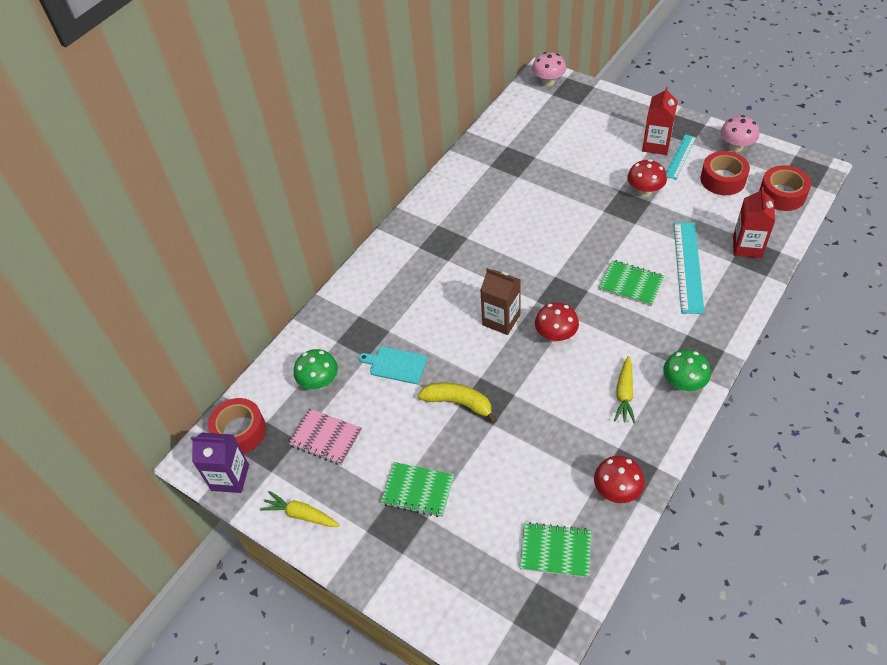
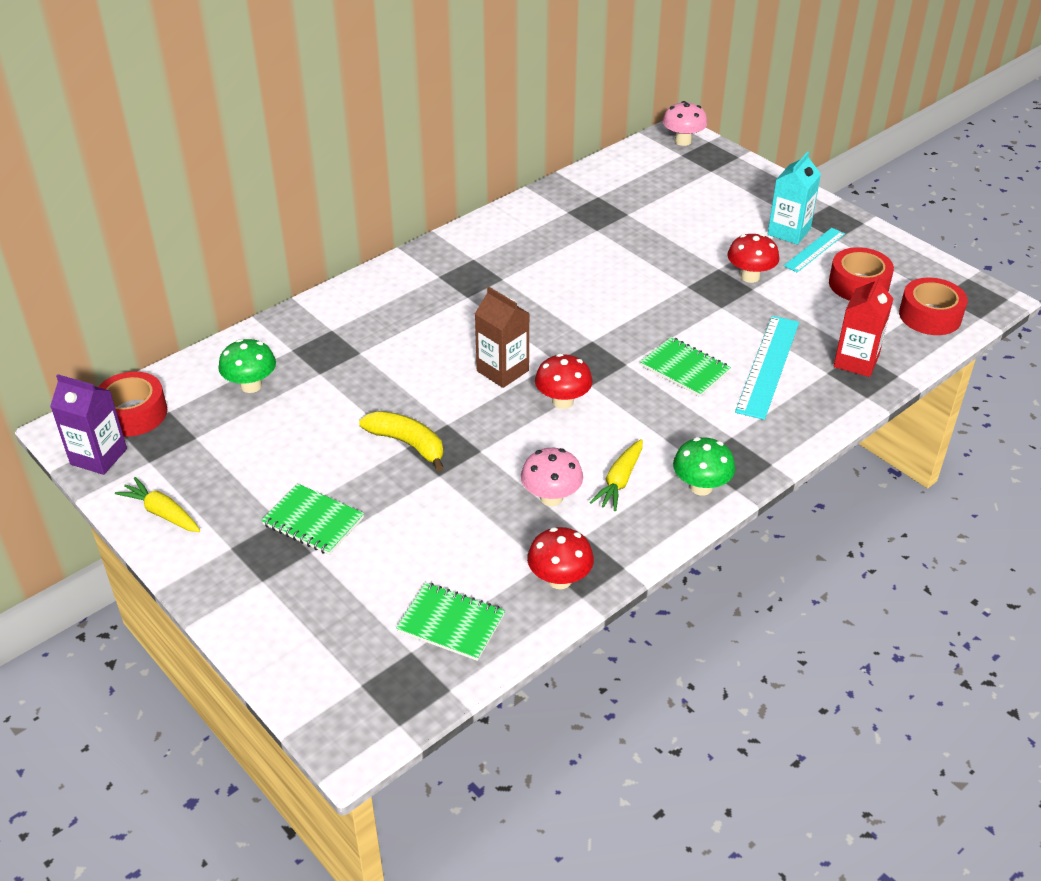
camera: 10 degrees right, 10 degrees down
(326, 438) = (230, 443): pink notebook -> none
(396, 365) = (351, 388): turquoise cutting board -> none
(656, 145) = (789, 232): red carton -> turquoise carton
(736, 147) = (892, 254): pink mushroom -> pink mushroom (551, 497)

